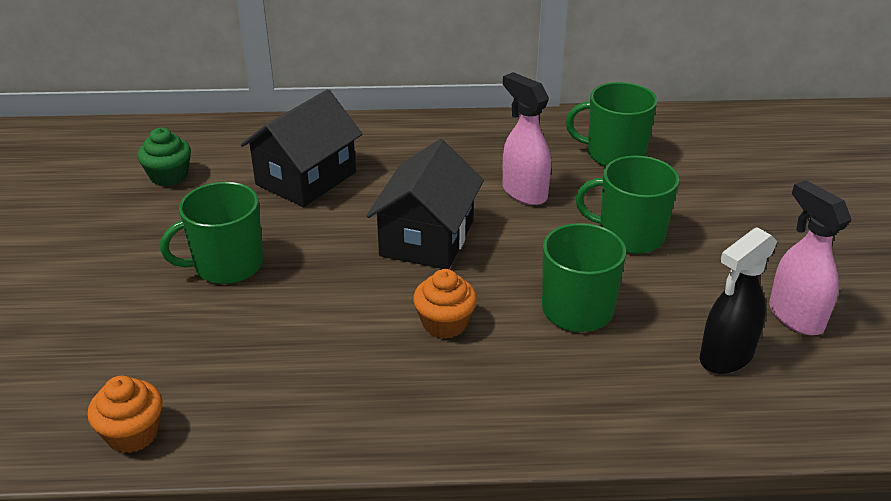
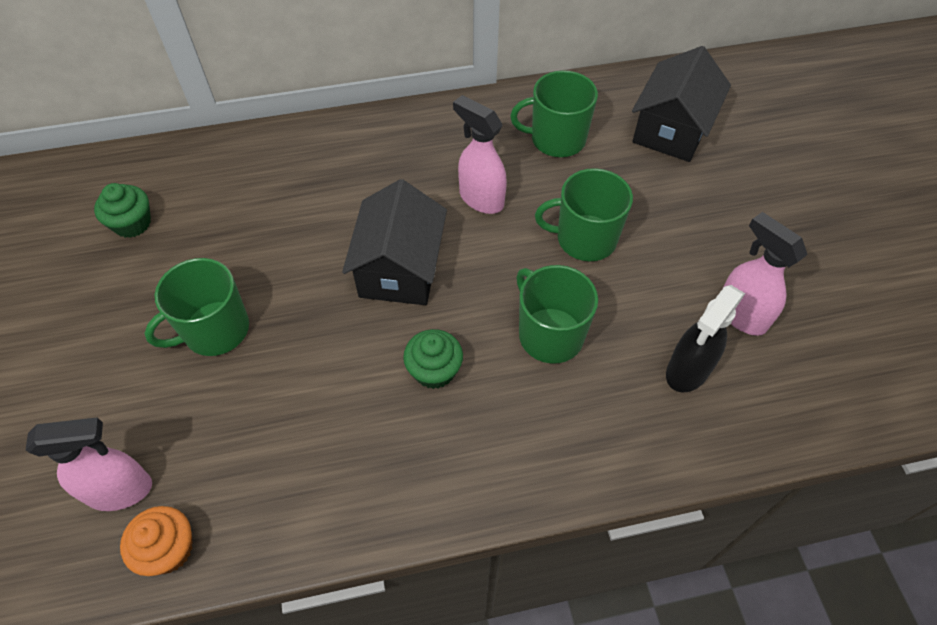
camera: 10 degrees left, 20 degrees up
(99, 379) = (121, 490): none -> pink spray bottle
(306, 178) = (270, 208): black house -> black house (671, 130)
(445, 323) = (434, 370): orange cupcake -> green cupcake

